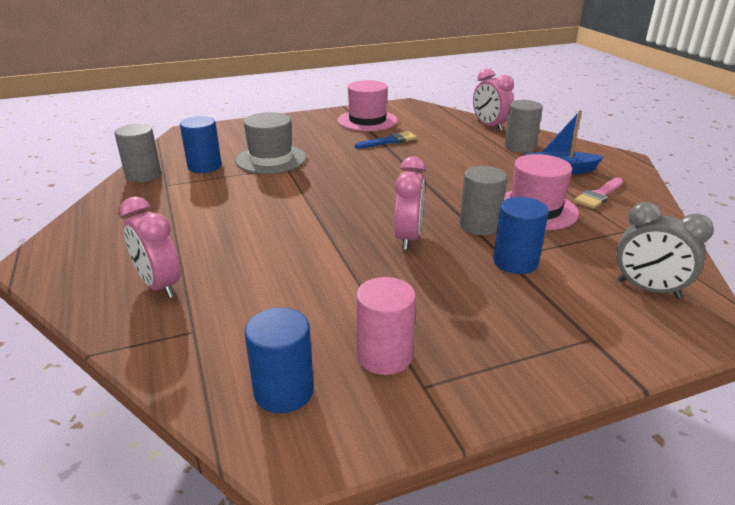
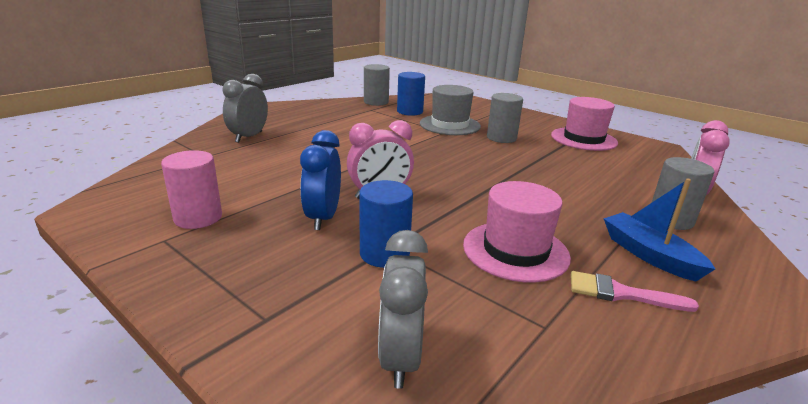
camera: 60 degrees right, 5 degrees down
(159, 285) = (249, 137): pink clock -> grey clock
(284, 391) = (149, 193): blue cylinder -> none
(389, 141) = (556, 155): blue brush -> none
(434, 277) = (323, 218): none -> blue clock
(479, 225) = (439, 224): grey cylinder -> grey cylinder (501, 138)

